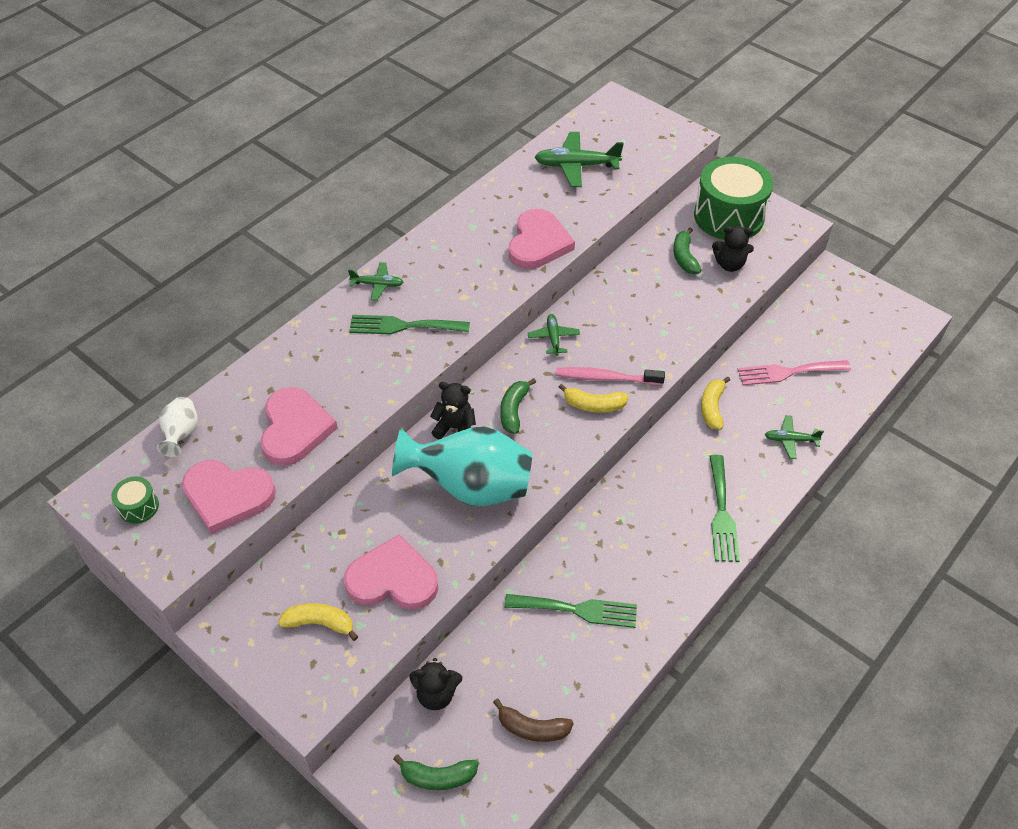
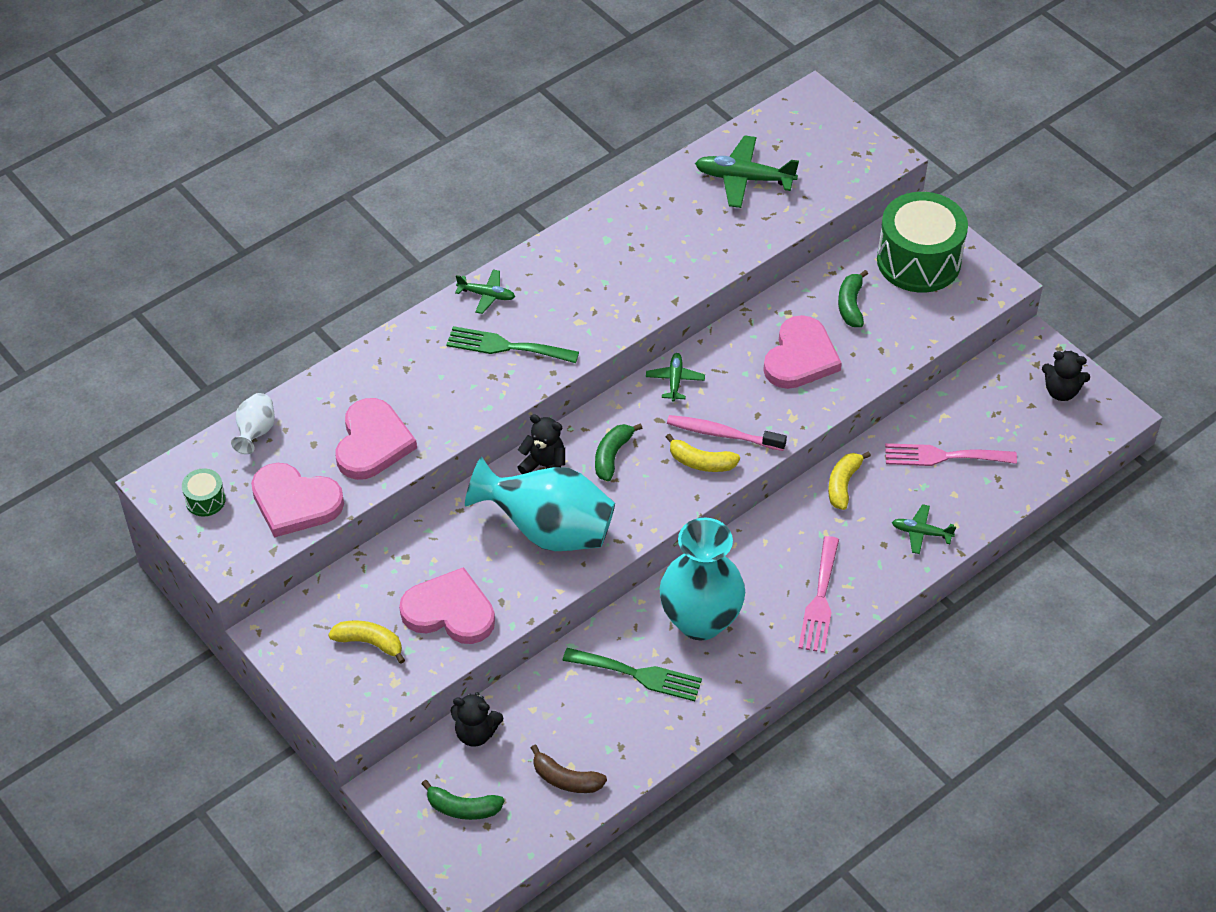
camera: 10 degrees right, 0 degrees up
(538, 243) = (676, 269): pink heart -> pink heart (800, 357)
(621, 549) = (700, 620): none -> turquoise vase
(722, 513) = (820, 600): green fork -> pink fork
(729, 264) = (901, 321): black teddy bear -> black teddy bear (1061, 391)

